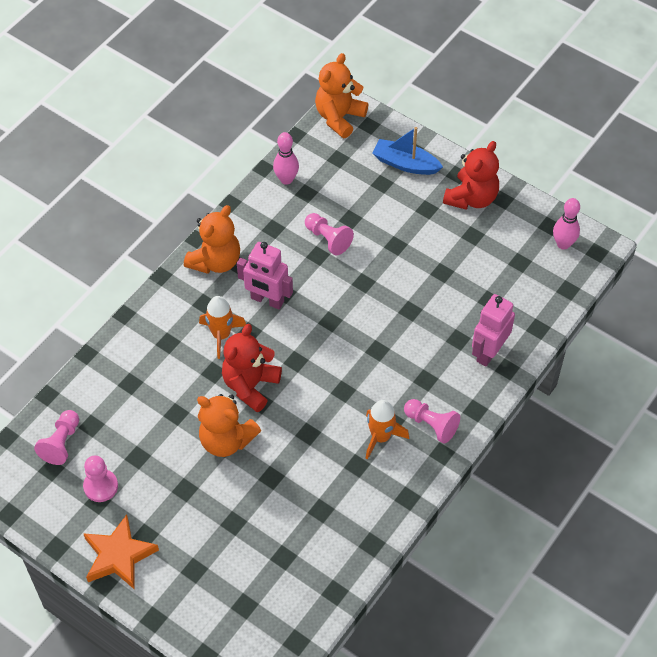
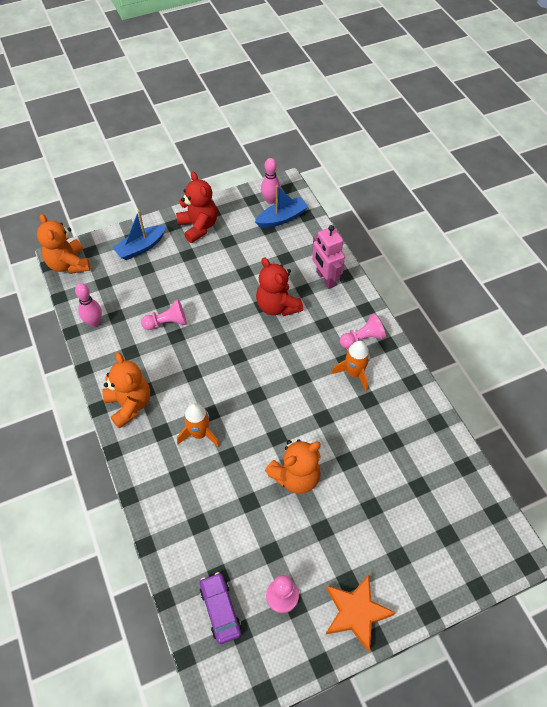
camera: 60 degrees left, 0 degrees up
(61, 443) = (220, 609): pink pawn -> purple car
(250, 385) = (258, 436): red teddy bear -> red teddy bear (277, 306)
(267, 300) = (190, 387): pink robot -> none
(544, 268) = (281, 218): none -> blue boat

